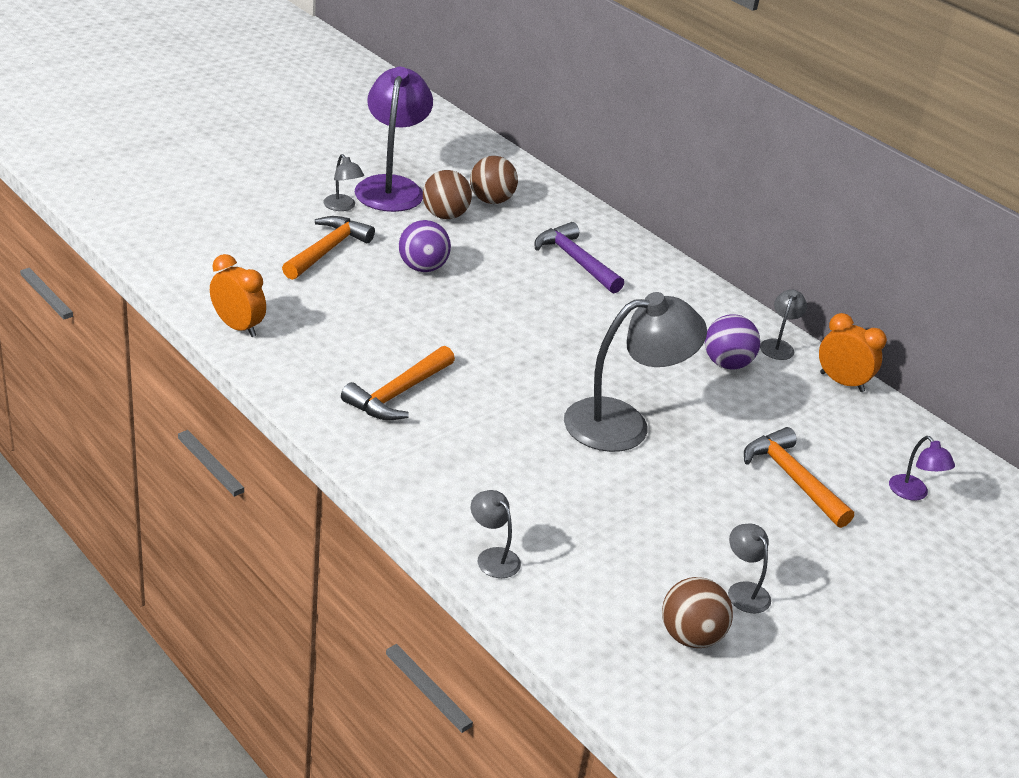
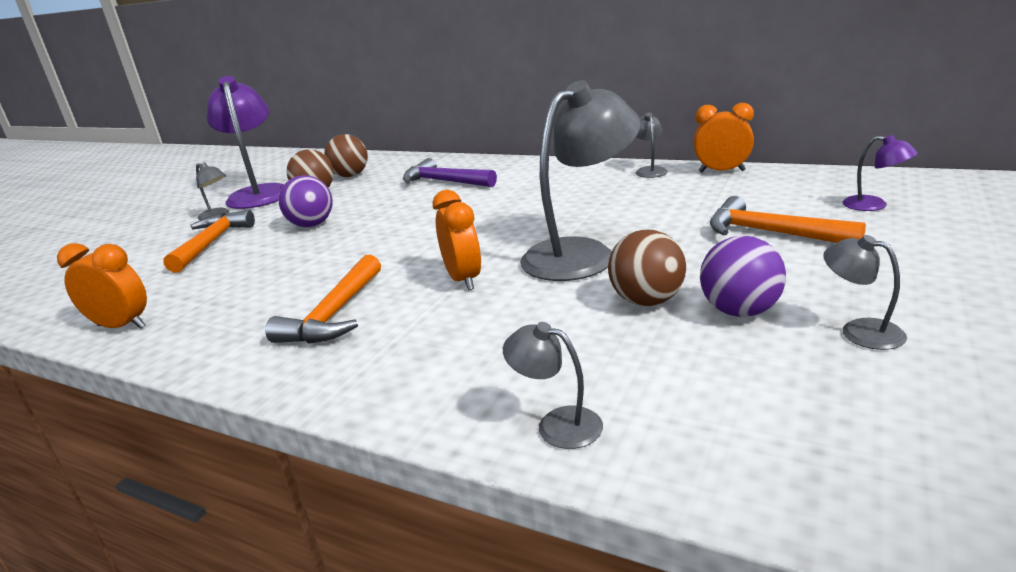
camera: 15 degrees left, 10 degrees down
(512, 405) = (463, 280): none -> orange clock
(690, 636) = (876, 402): brown ball -> brown ball (647, 301)
(726, 364) = (624, 191): purple ball -> purple ball (739, 311)

